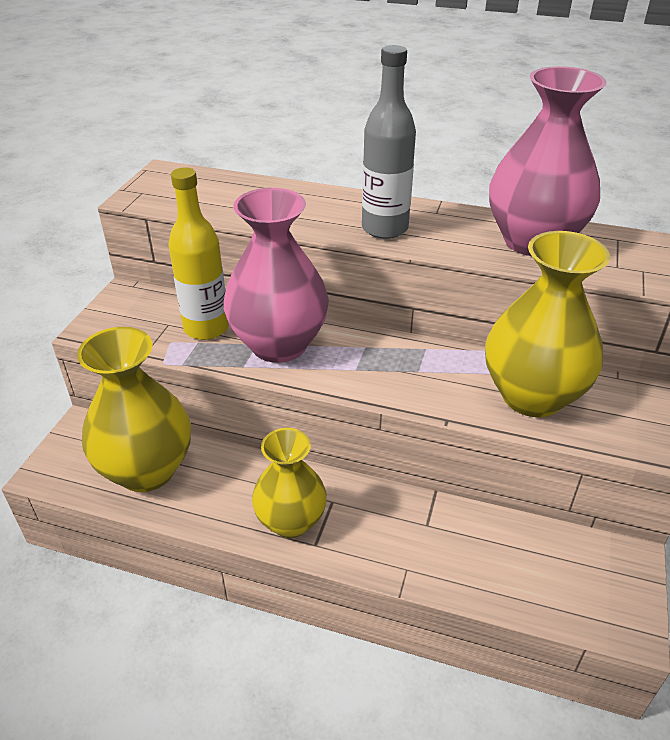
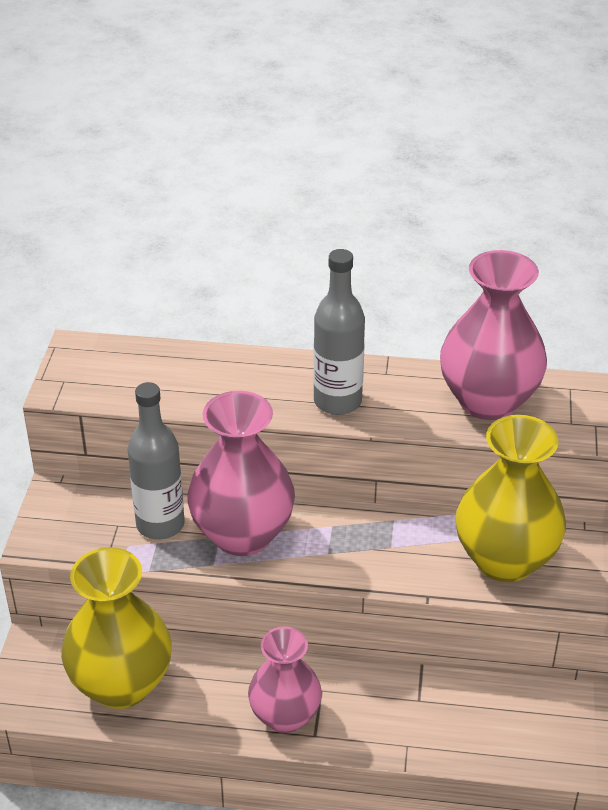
camera: 10 degrees left, 0 degrees up
(206, 328) = (160, 524): yellow bottle -> grey bottle
(291, 521) = (285, 716): yellow vase -> pink vase

